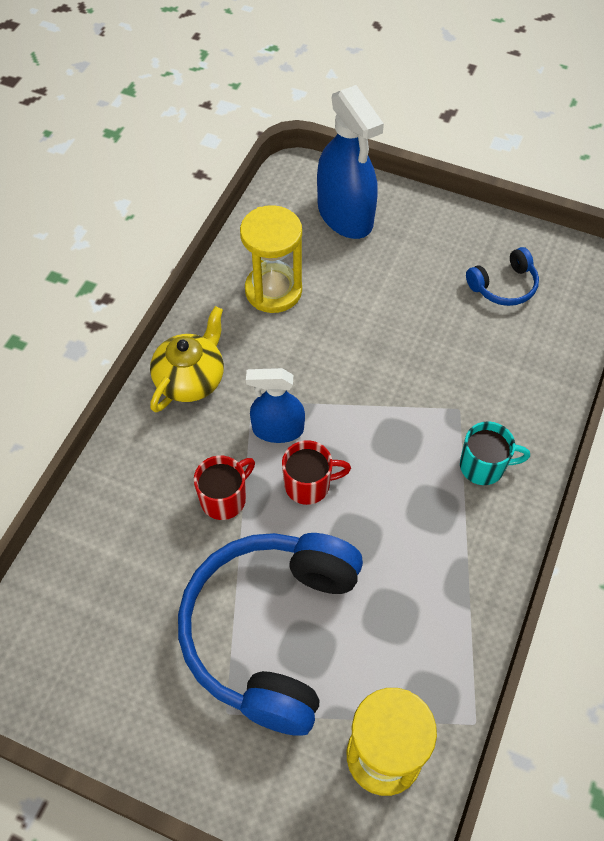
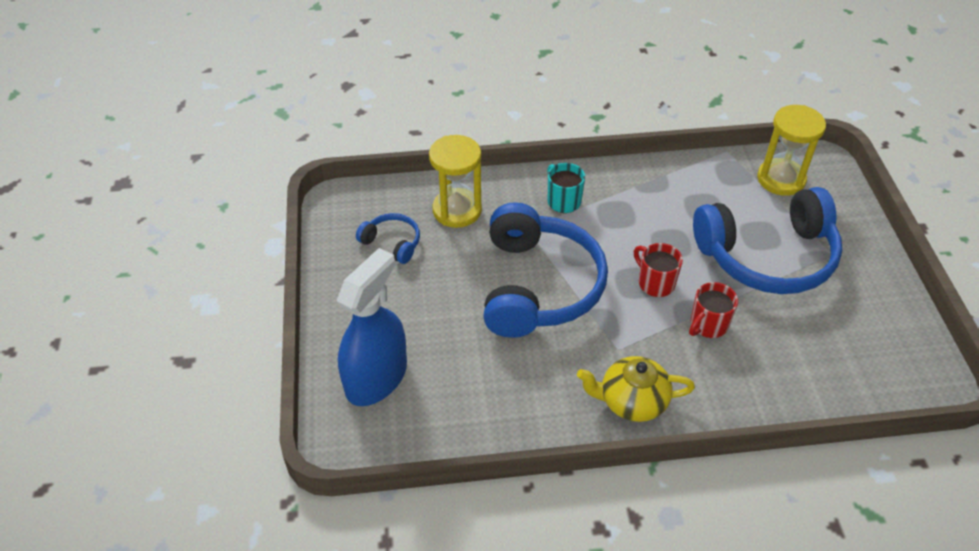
camera: 120 degrees left, 10 degrees down
(224, 499) = (708, 325): red mug -> red mug turned 60 degrees counterclockwise
(273, 290) = (500, 389): yellow hourglass -> yellow hourglass (457, 210)
(278, 429) = (628, 321): blue spray bottle -> none
(372, 377) = (538, 286): none -> blue headphones

